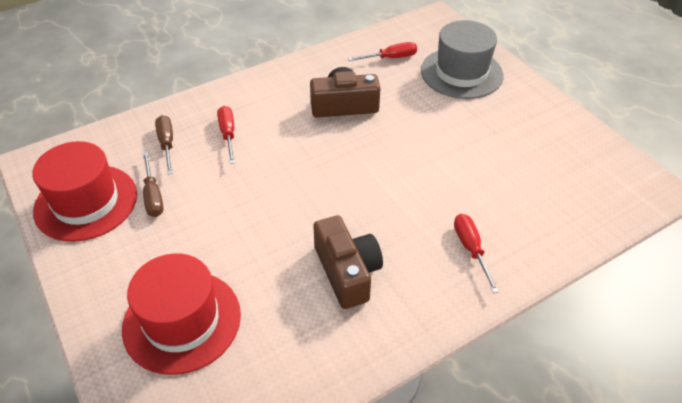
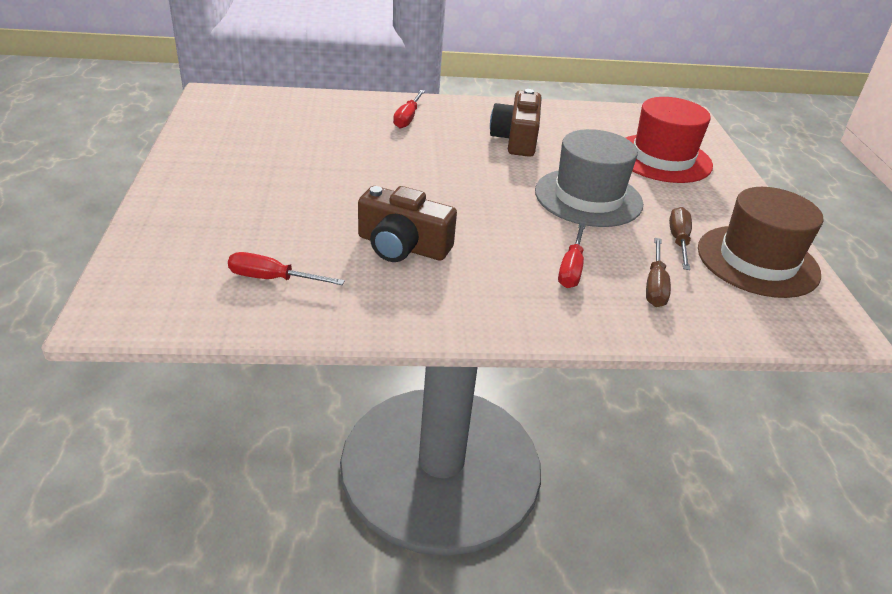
camera: 155 degrees left, 10 degrees down
(86, 202) = (757, 261): red hat -> brown hat
(461, 73) = (213, 225): grey hat -> grey hat (588, 197)

